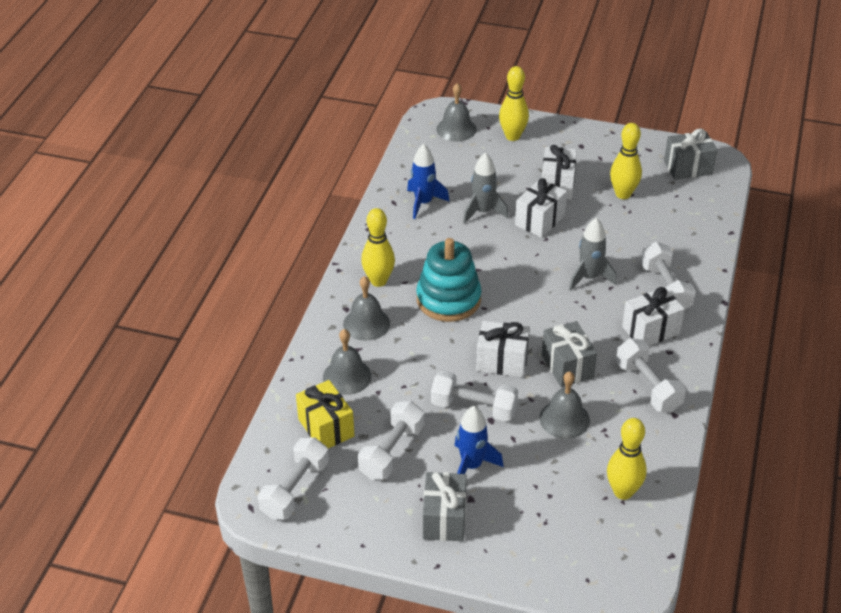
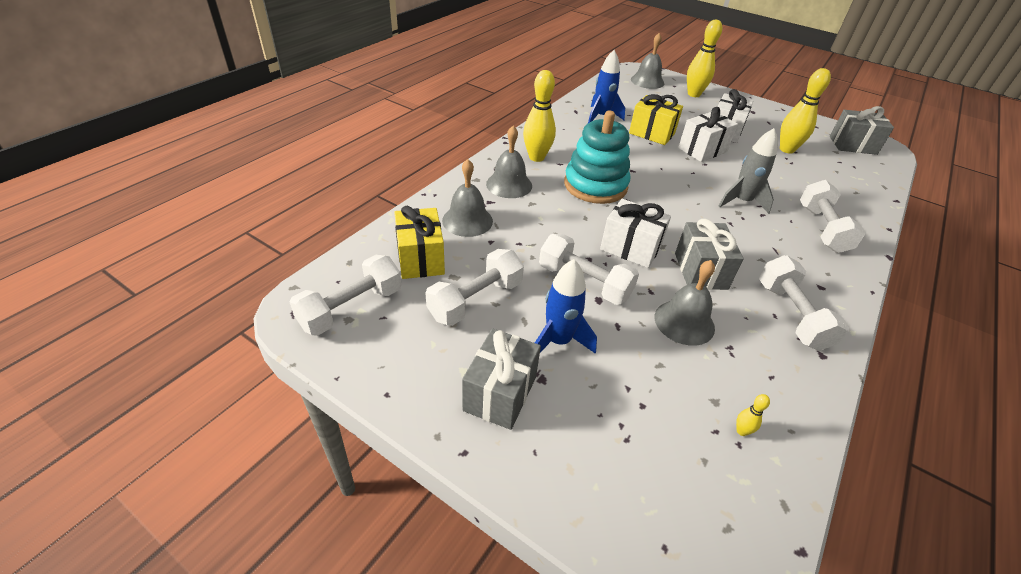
camera: 15 degrees right, 0 degrees up
(483, 212) = (651, 133): grey rocket -> yellow gift
(623, 492) = (741, 431): yellow bowling pin -> yellow bowling pin, size x0.42
(650, 330) = (801, 261): white gift -> none

